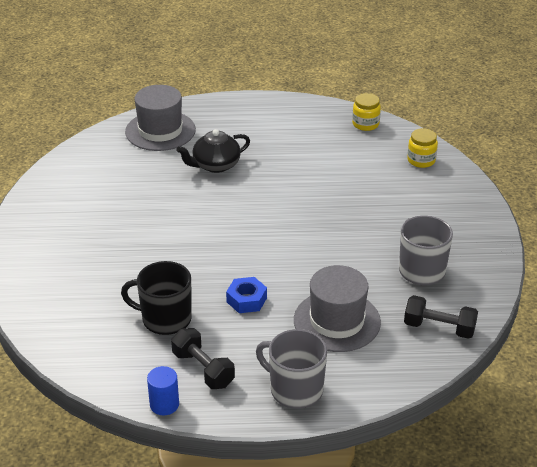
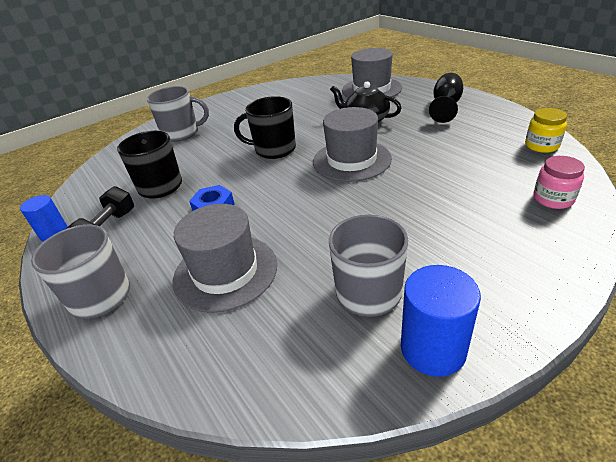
camera: 60 degrees right, 0 degrees up
(66, 274) = (181, 133): none -> grey mug
(193, 233) = (274, 149): none -> black mug
(255, 120) = (445, 107): none -> black goblet
(270, 205) = (351, 160): none -> grey hat
(421, 160) = (553, 199): yellow jar -> pink jar
(439, 328) = (279, 362): black dumbbell -> none
(481, 271) = (433, 349): none -> blue cylinder

